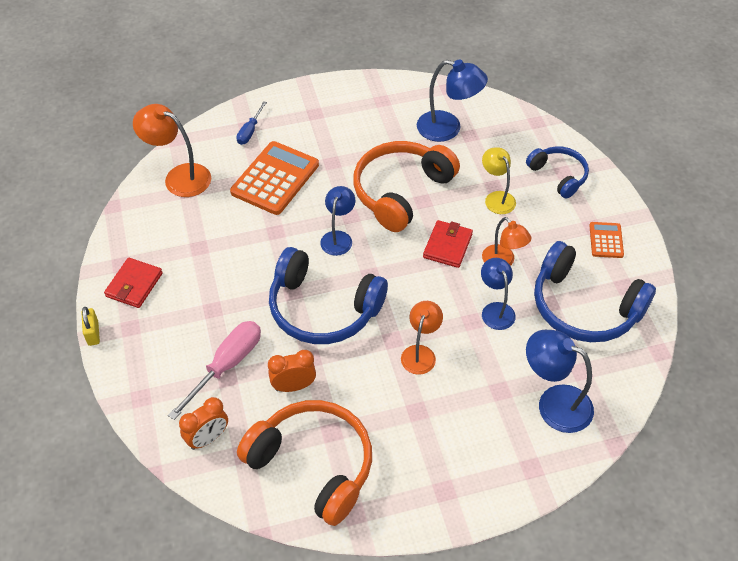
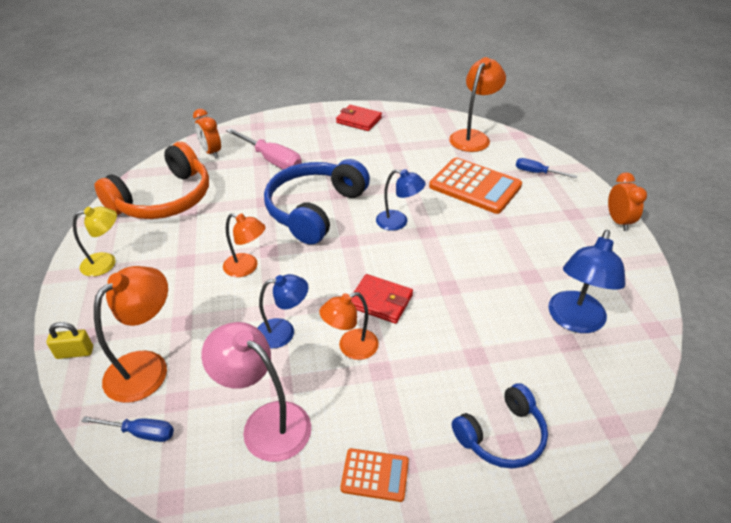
camera: 95 degrees right, 10 degrees down
(93, 333) = (318, 106): yellow padlock -> yellow padlock (75, 352)
(293, 386) = (240, 191): orange clock -> orange clock (618, 221)
(401, 191) = (462, 270): orange headphones -> none
(496, 198) = (455, 356): yellow lamp -> yellow lamp (106, 262)
(554, 403) = (147, 366): blue lamp -> orange lamp
(584, 307) = (266, 422): blue headphones -> pink lamp
(615, 387) = (141, 432): none -> blue screwdriver

